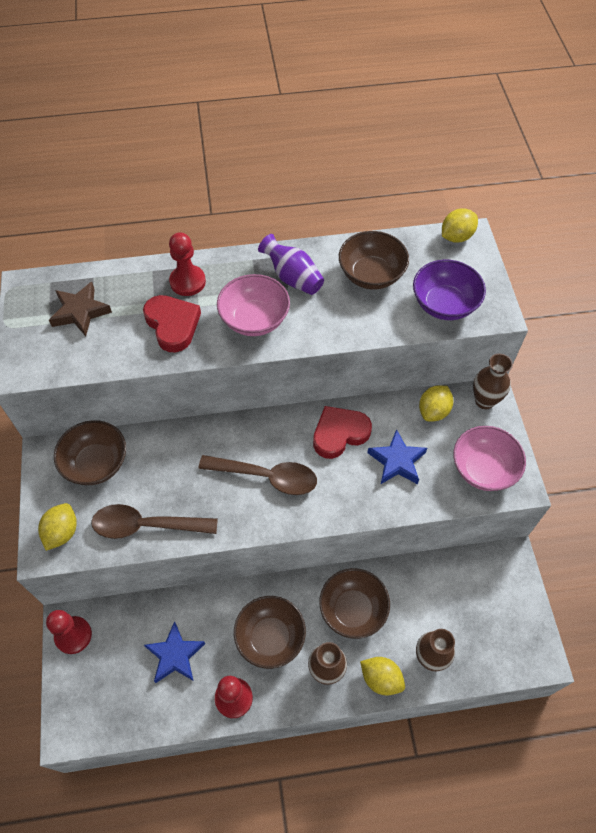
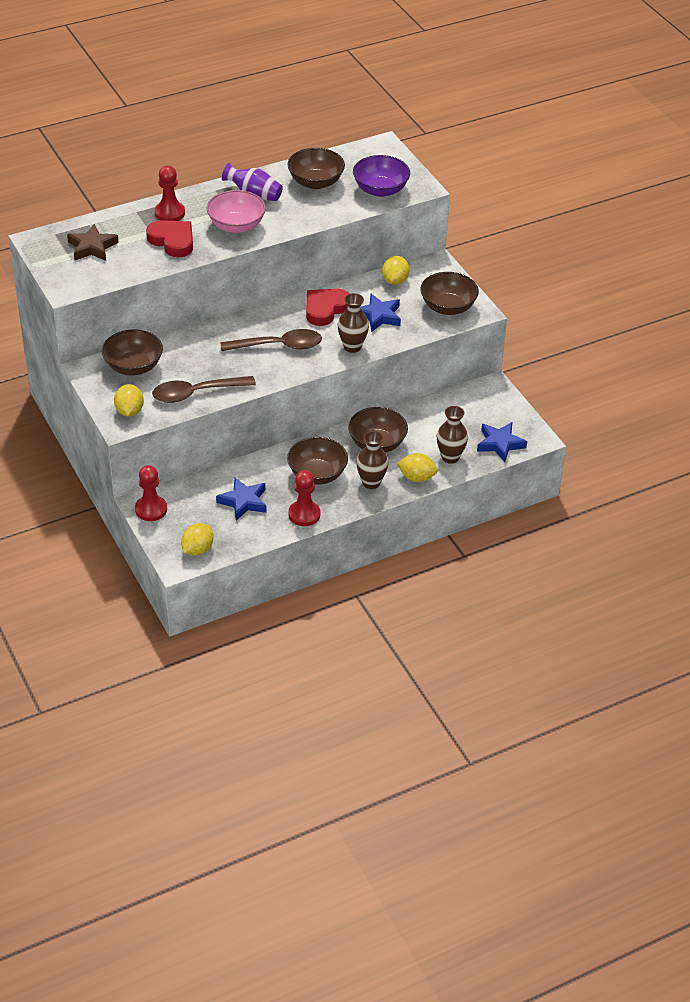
camera: 20 degrees left, 15 degrees down
(456, 236) = (373, 147): yellow lemon -> yellow lemon (197, 549)
(483, 469) = (448, 307): pink bowl -> brown bowl
(484, 401) = (433, 266): brown vase -> brown vase (352, 347)
(494, 654) = (500, 444): none -> blue star

